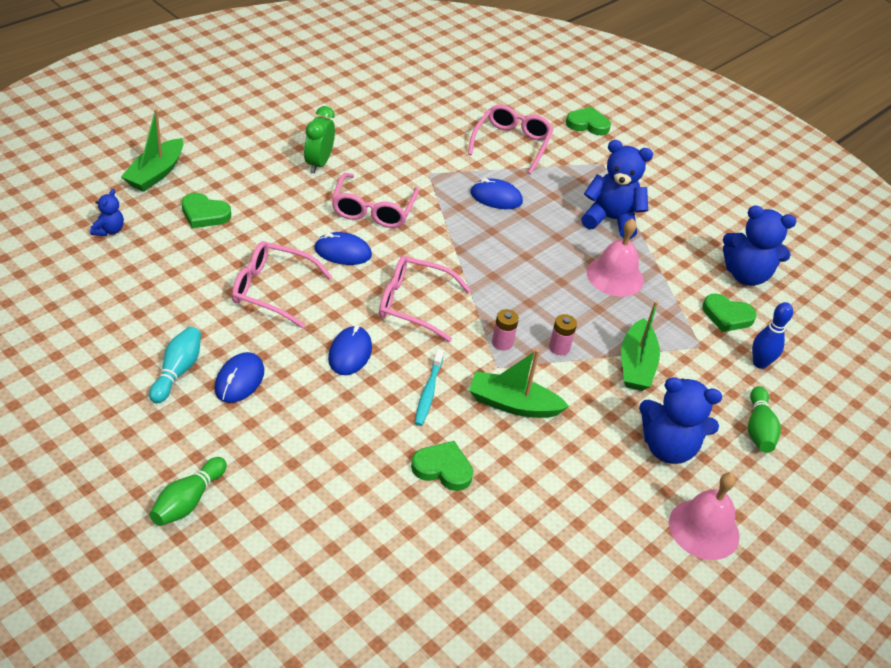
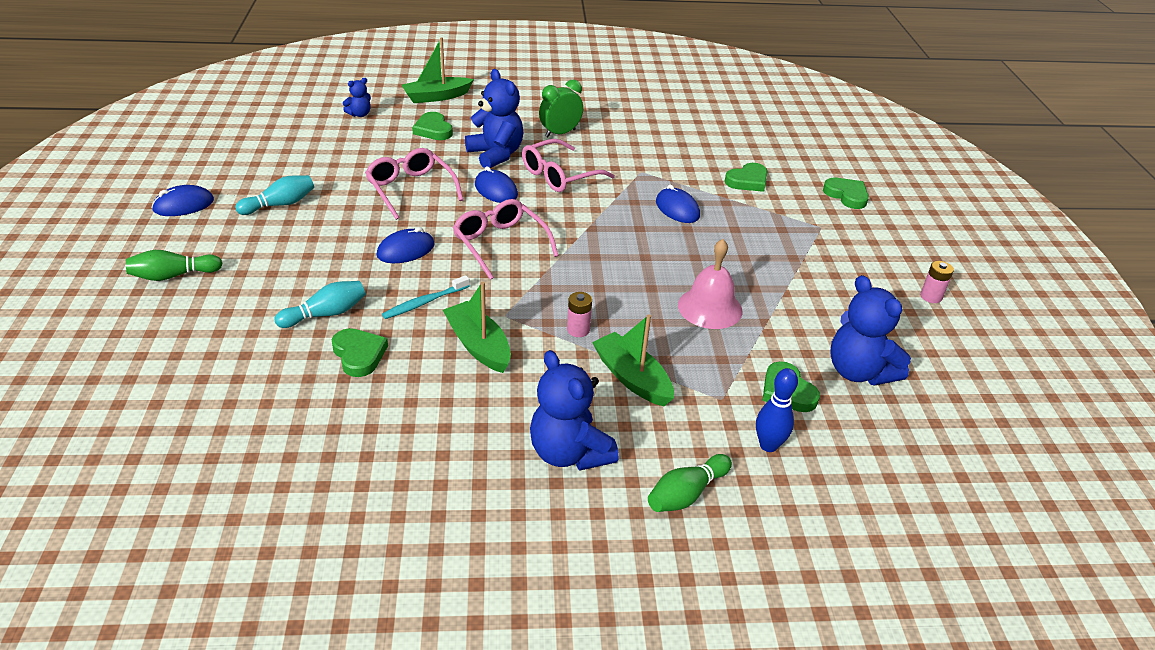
camera: 45 degrees right, 5 degrees down
(239, 380) = (309, 228): blue mouse -> blue mouse (183, 205)
(370, 451) = (326, 314): none -> turquoise bowling pin
(502, 343) = (533, 302): pink battery -> pink battery (931, 297)
(511, 143) = (747, 181): pink glasses -> green heart
(610, 220) = (767, 268): blue teddy bear -> blue teddy bear (496, 155)
(636, 365) = (632, 378): green boat -> green boat turned 90 degrees clockwise
(704, 529) = (508, 533): pink bell -> none

